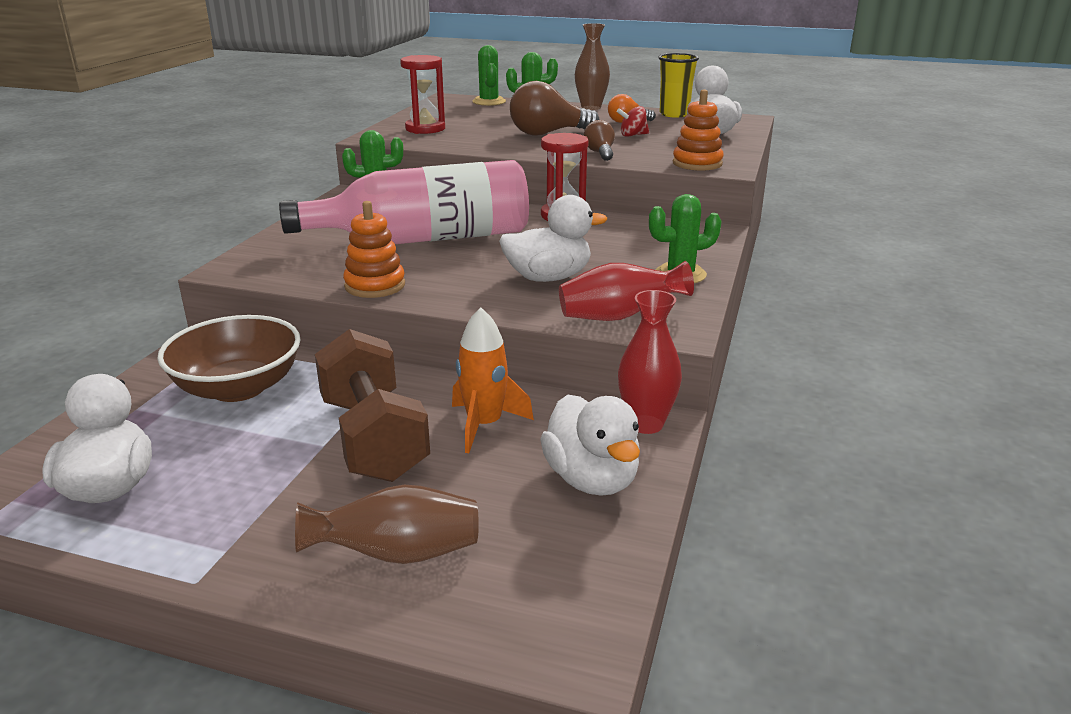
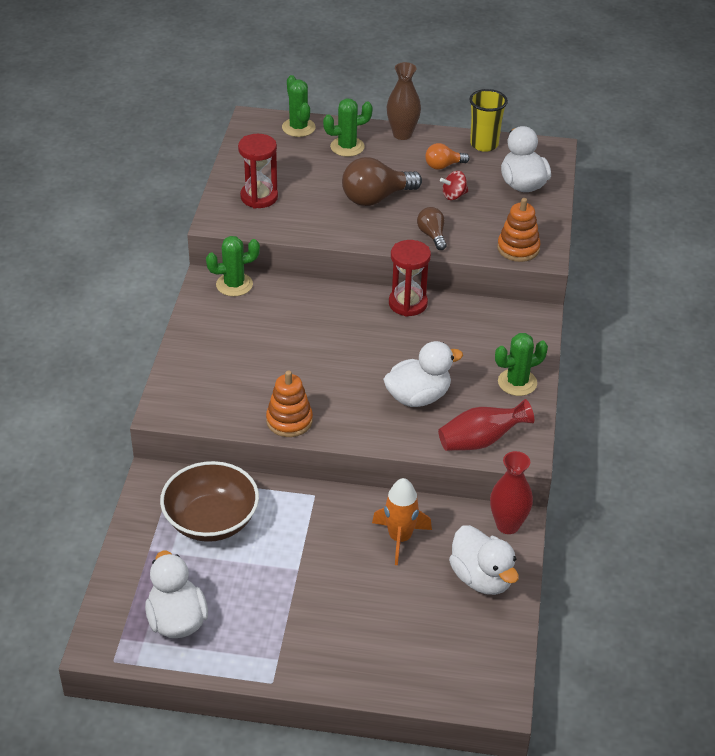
camera: 10 degrees left, 15 degrees up
(373, 438) = (329, 559): brown dumbbell -> none
(397, 554) = (381, 649): brown vase -> none
(424, 239) = (303, 351): pink bottle -> none

